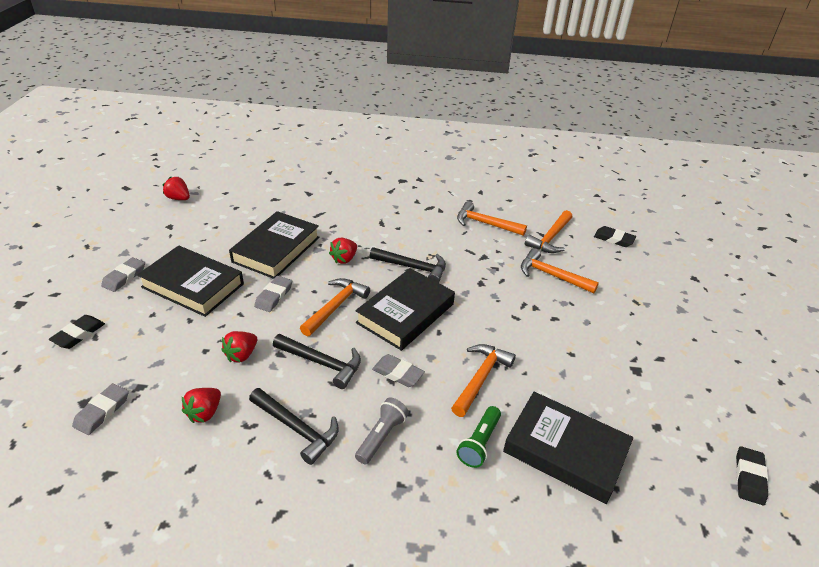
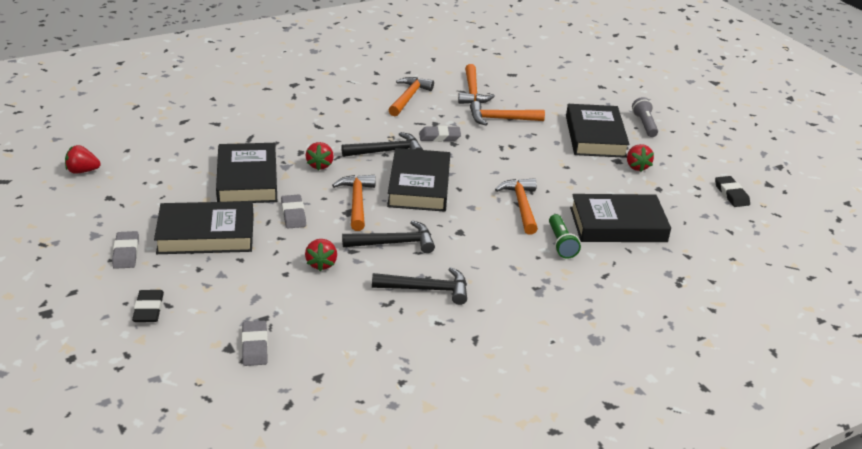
camera: 35 degrees left, 5 degrees down
(204, 413) = (343, 311): red strawberry -> red strawberry (636, 167)
(381, 436) = (492, 268): grey flashlight -> grey flashlight (644, 124)
(398, 373) = (459, 226): grey eraser -> grey eraser (439, 137)
(485, 224) = (408, 97): orange hammer -> orange hammer turned 120 degrees clockwise
(614, 239) = (520, 77): black eraser -> none
(636, 332) = (595, 136): none -> black book

